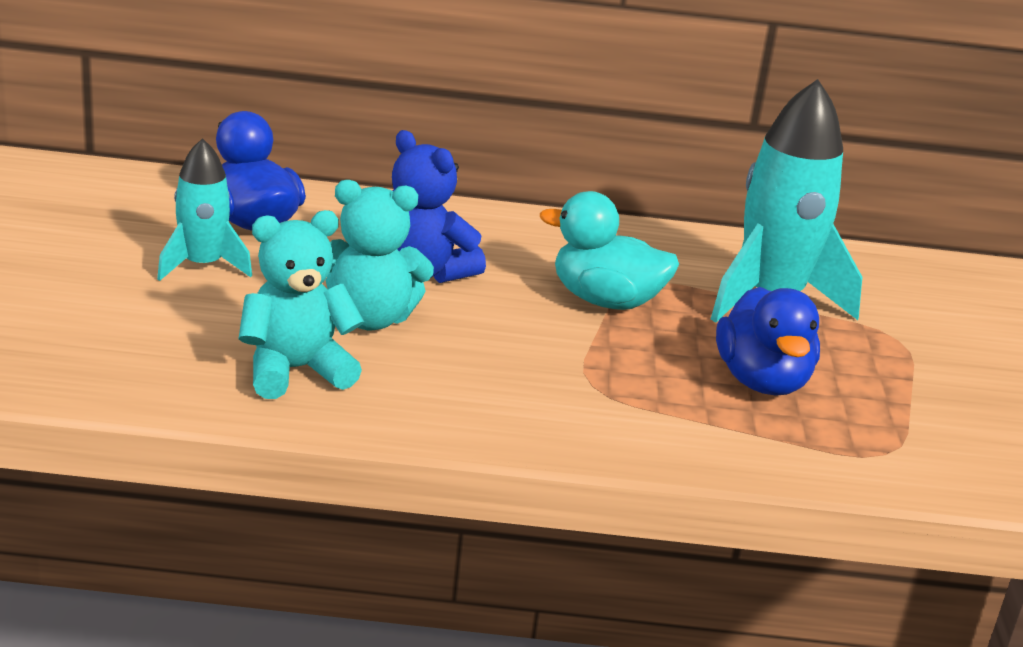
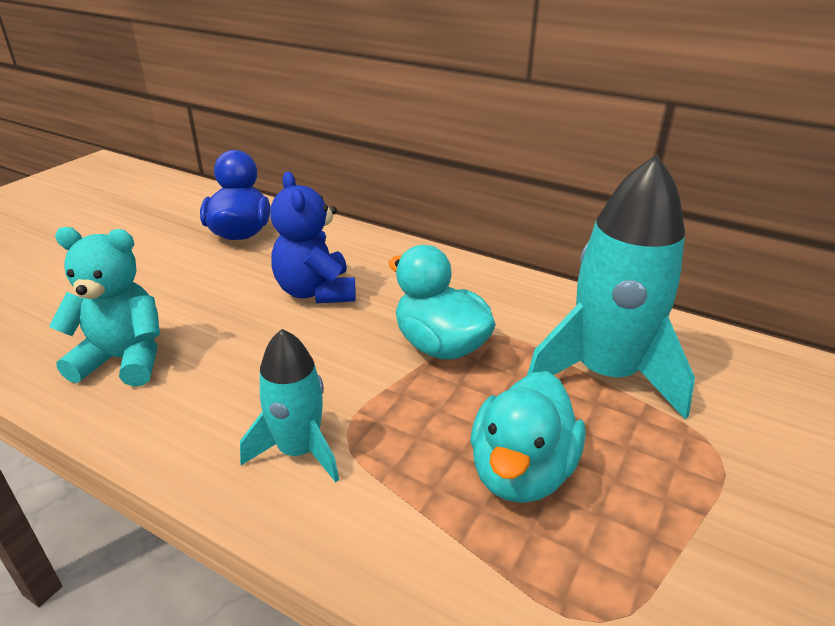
camera: 30 degrees right, 5 degrees up
(202, 265) = (168, 260): turquoise rocket -> turquoise rocket (299, 450)
(370, 319) = (231, 324): turquoise teddy bear -> none
(762, 381) = (521, 472): blue duck -> turquoise duck

